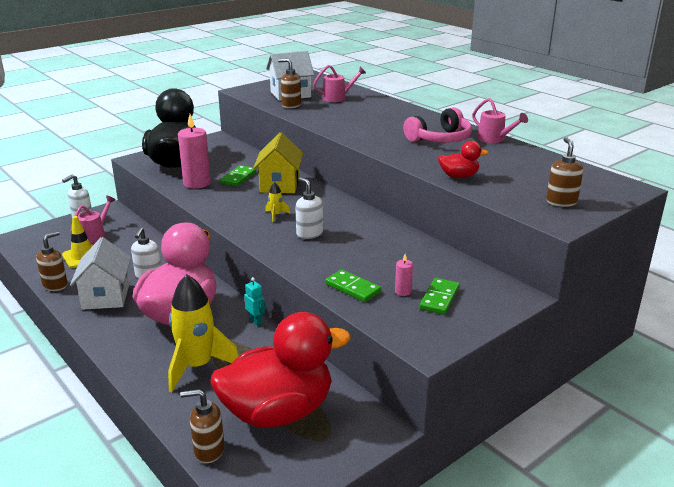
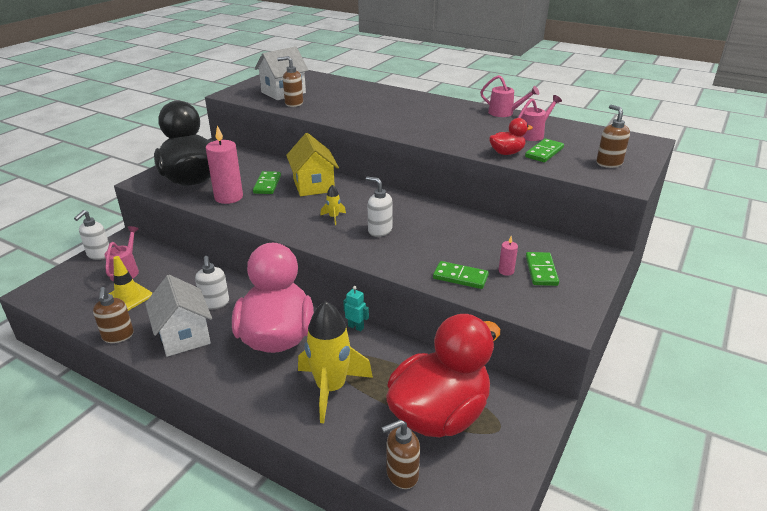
camera: 20 degrees left, 5 degrees up
(55, 285) = (118, 336): brown soap dispenser -> brown soap dispenser turned 150 degrees clockwise
(338, 98) = (332, 90): pink watering can -> pink watering can (533, 134)
(440, 139) = (459, 119): pink headphones -> none
(499, 182) = (544, 152): none -> green domino

